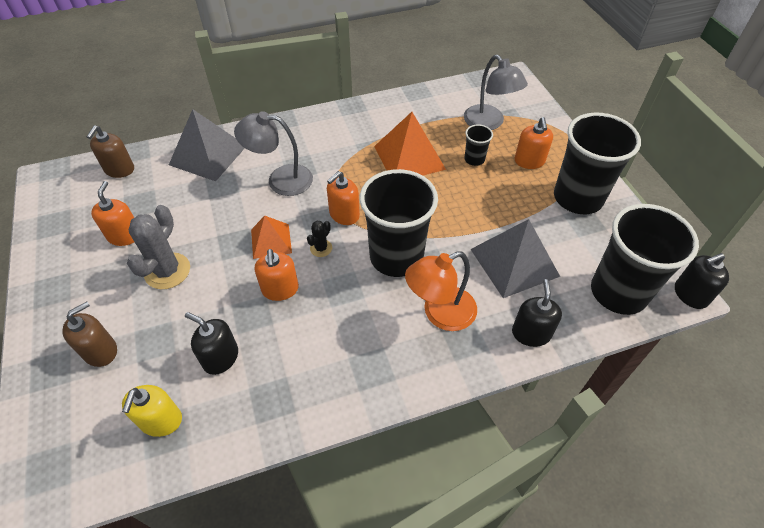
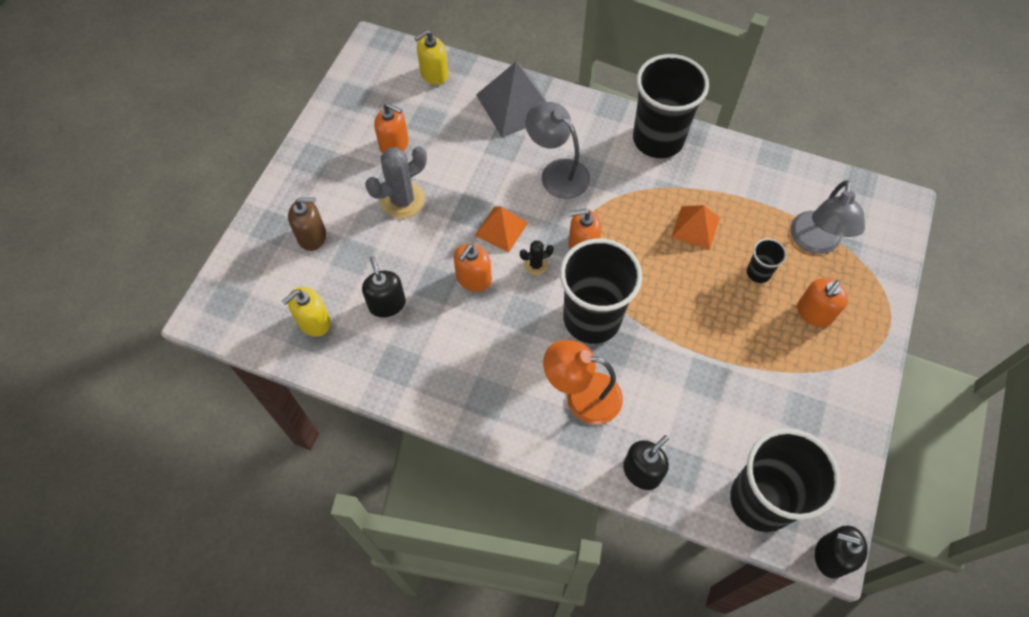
camera: 40 degrees right, 10 degrees up
(119, 169) = (434, 74): brown soap dispenser -> yellow soap dispenser
(124, 236) = (394, 144): orange soap dispenser -> orange soap dispenser turned 75 degrees clockwise
(409, 157) = (695, 227): orange pyramid -> orange pyramid, size x0.60
(514, 262) = (692, 401): grey pyramid -> none
(578, 198) = (823, 385): black cup -> black cup (658, 139)

